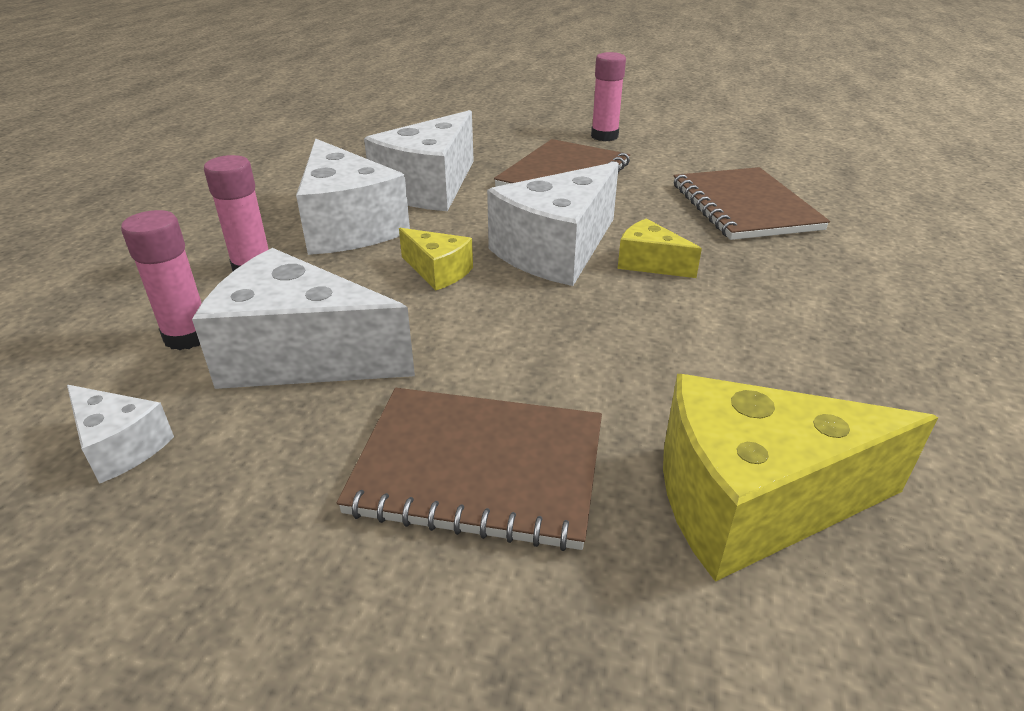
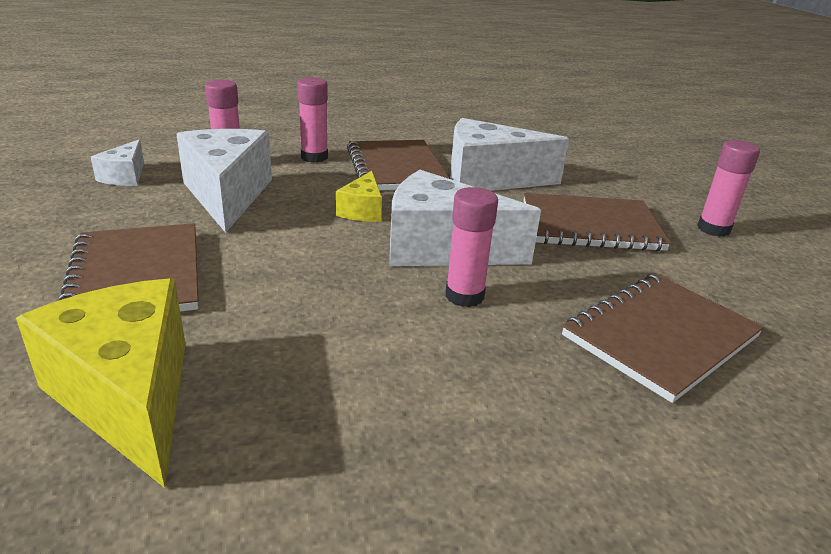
camera: 60 degrees right, 5 degrees down
(348, 226) = (396, 168): white cheese -> brown notebook
(649, 263) = (464, 296): yellow cheese -> pink glue stick

